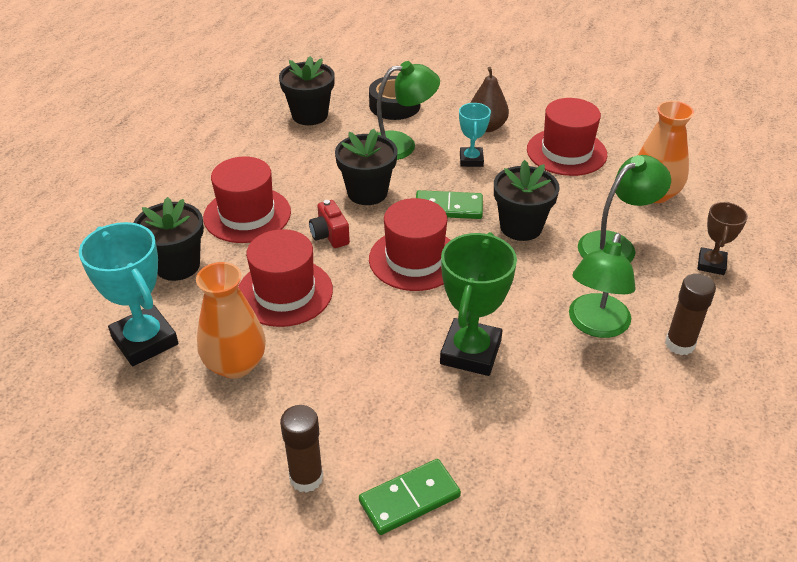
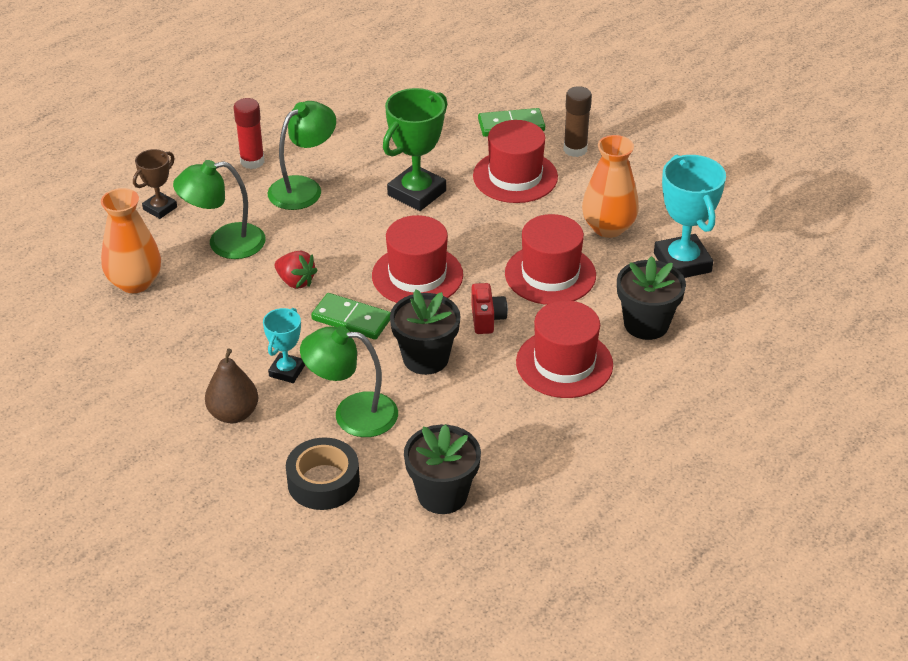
camera: 160 degrees left, 0 degrees up
(521, 227) = (296, 281): black flower pot -> red strawberry
(566, 152) = (174, 354): red hat -> red hat (515, 176)
(679, 344) = (252, 161): brown glue stick -> red glue stick

